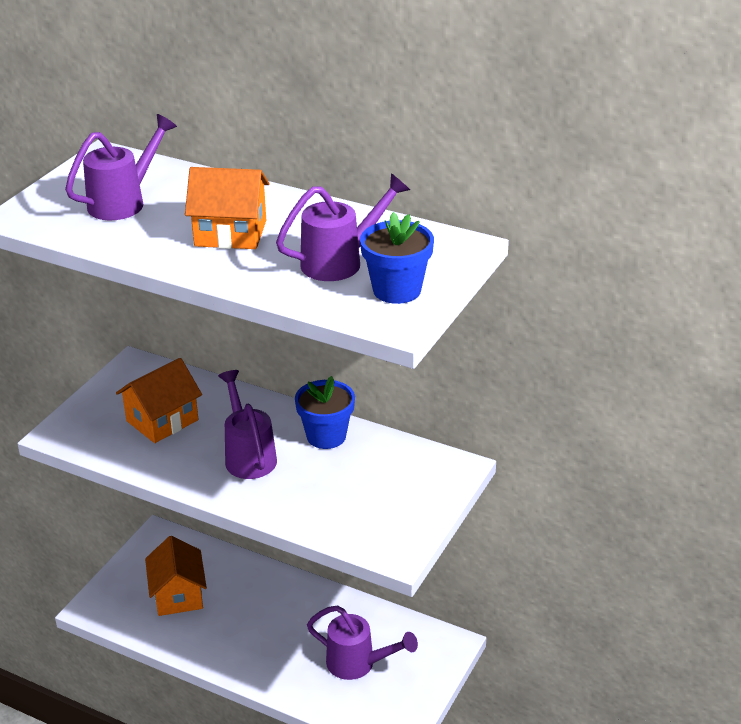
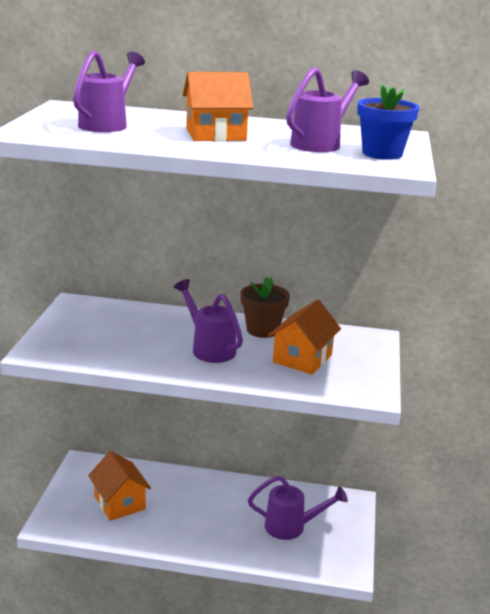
camera: 20 degrees left, 10 degrees down
(162, 420) = (122, 334): orange house -> orange house (302, 358)
(326, 436) = (262, 330): blue flower pot -> brown flower pot

